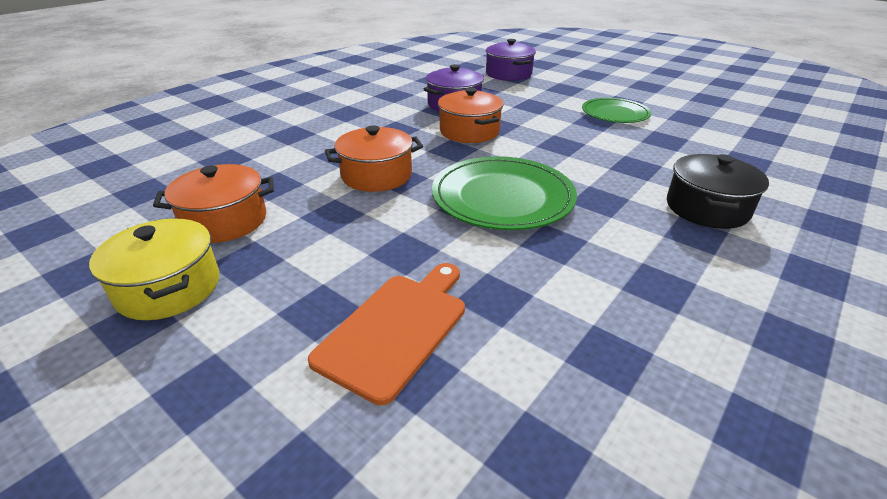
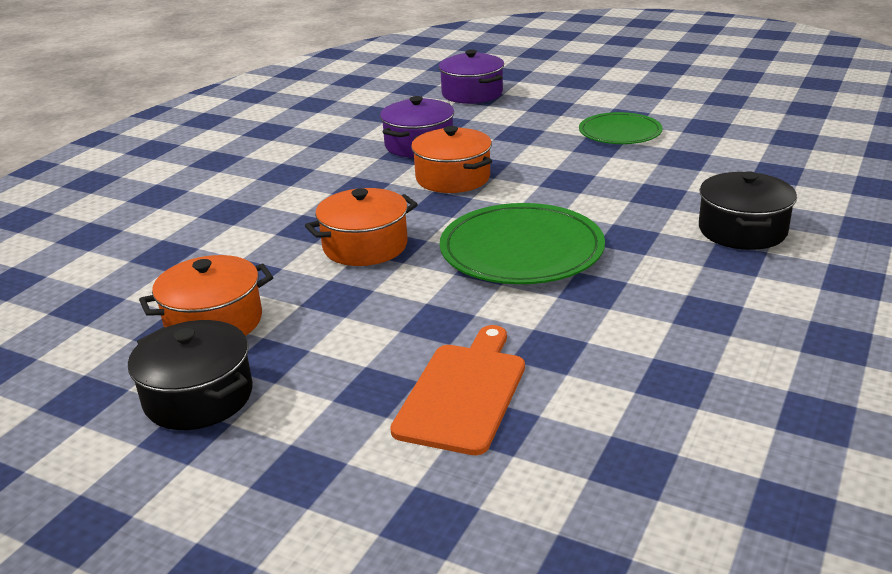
camera: 10 degrees left, 5 degrees down
(169, 288) = (198, 397): yellow pot -> black pot

